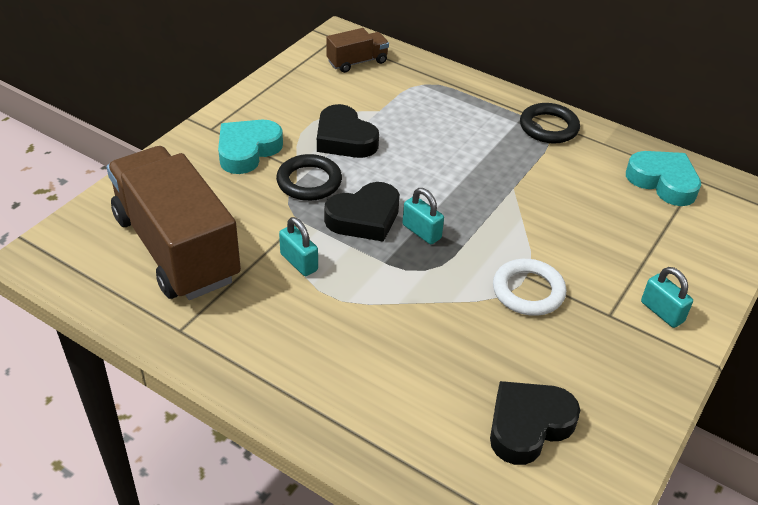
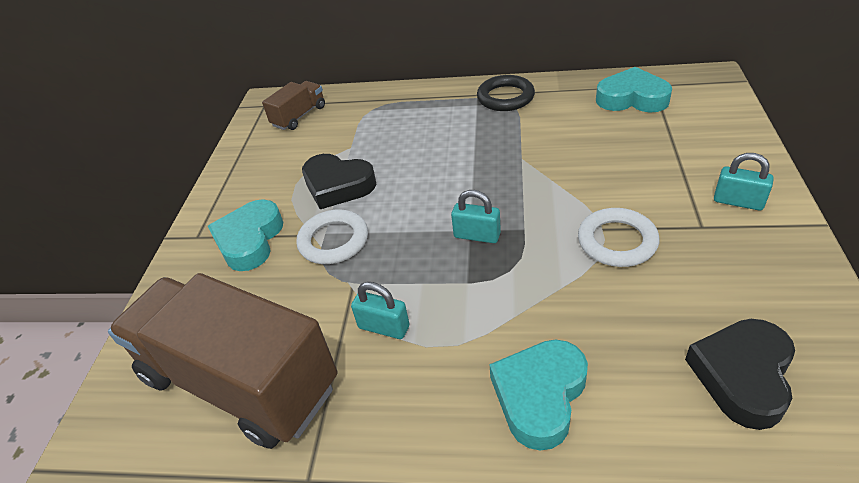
camera: 20 degrees left, 0 degrees up
(309, 182) = (333, 241): black ring -> white ring
(364, 218) = (414, 249): black heart -> none
(371, 361) = (539, 396): none -> turquoise heart

